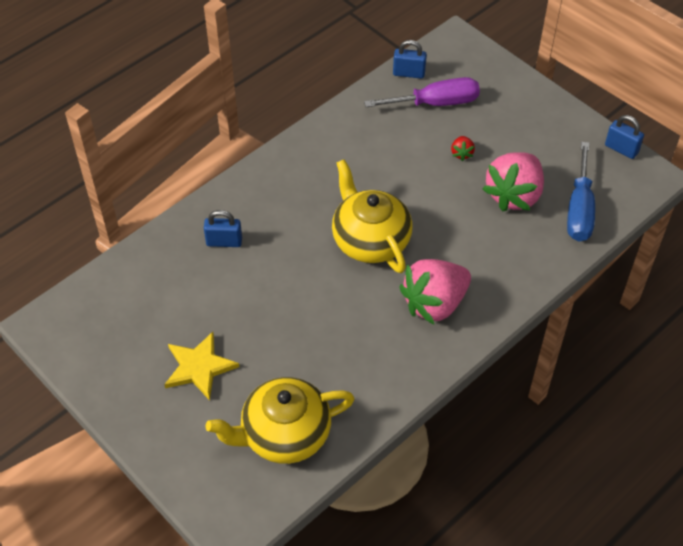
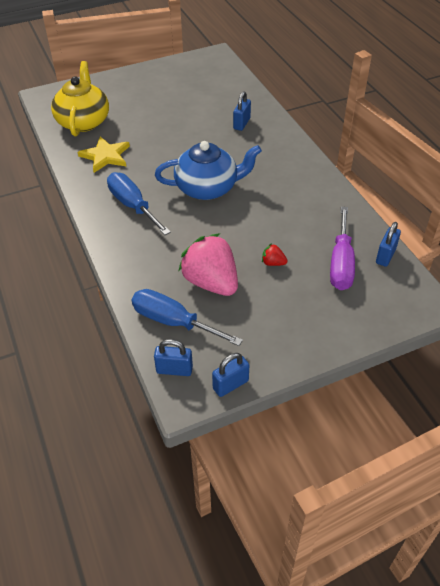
camera: 110 degrees right, 5 degrees down
(199, 367) = (151, 100): yellow star -> yellow star (105, 156)
(370, 240) = (208, 188): yellow teapot -> blue teapot
(435, 303) = (133, 206): pink strawberry -> blue screwdriver
(631, 191) = (174, 370): none -> blue padlock

